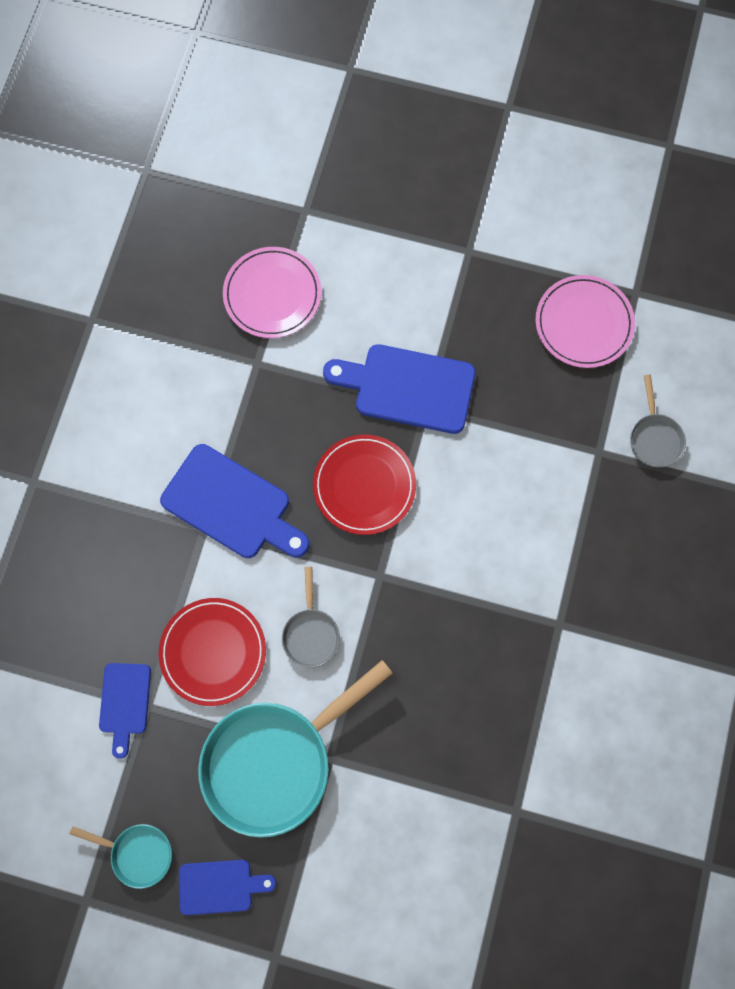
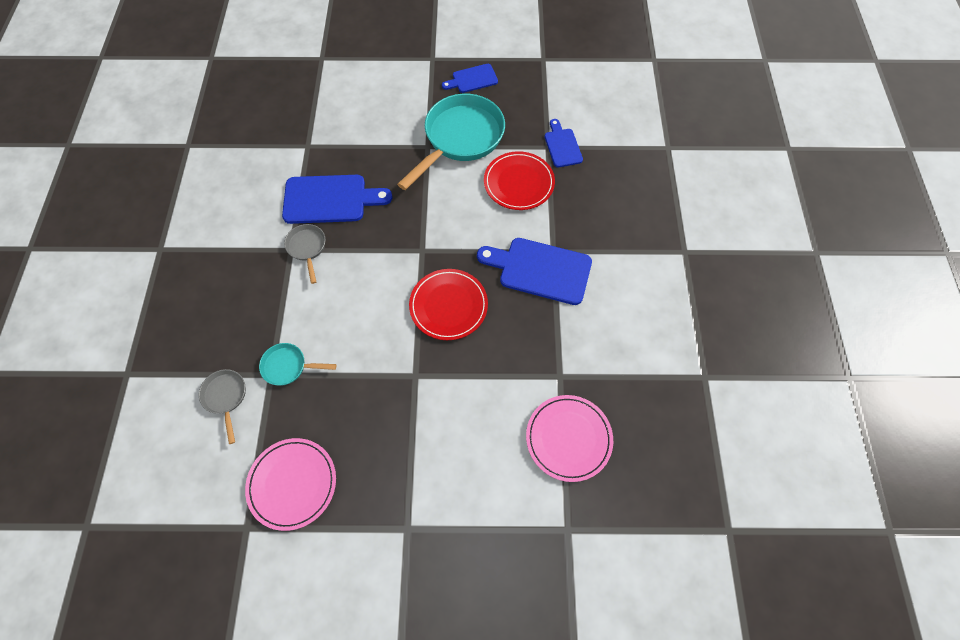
camera: 165 degrees right, 10 degrees down
(138, 852) = (524, 83): turquoise pan -> turquoise pan (288, 366)
(311, 633) = (459, 207): grey pan -> grey pan (307, 248)
(408, 387) = (433, 387): blue cutting board -> blue cutting board (330, 199)

